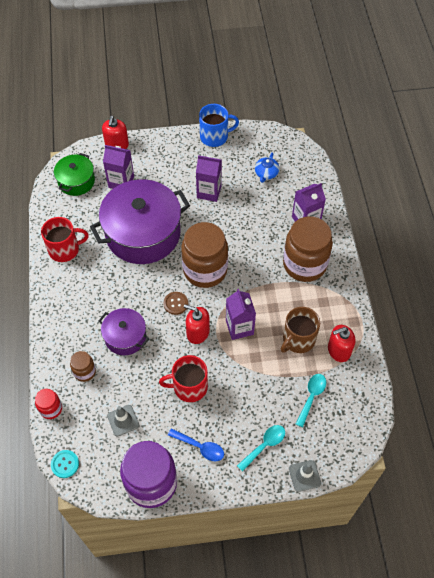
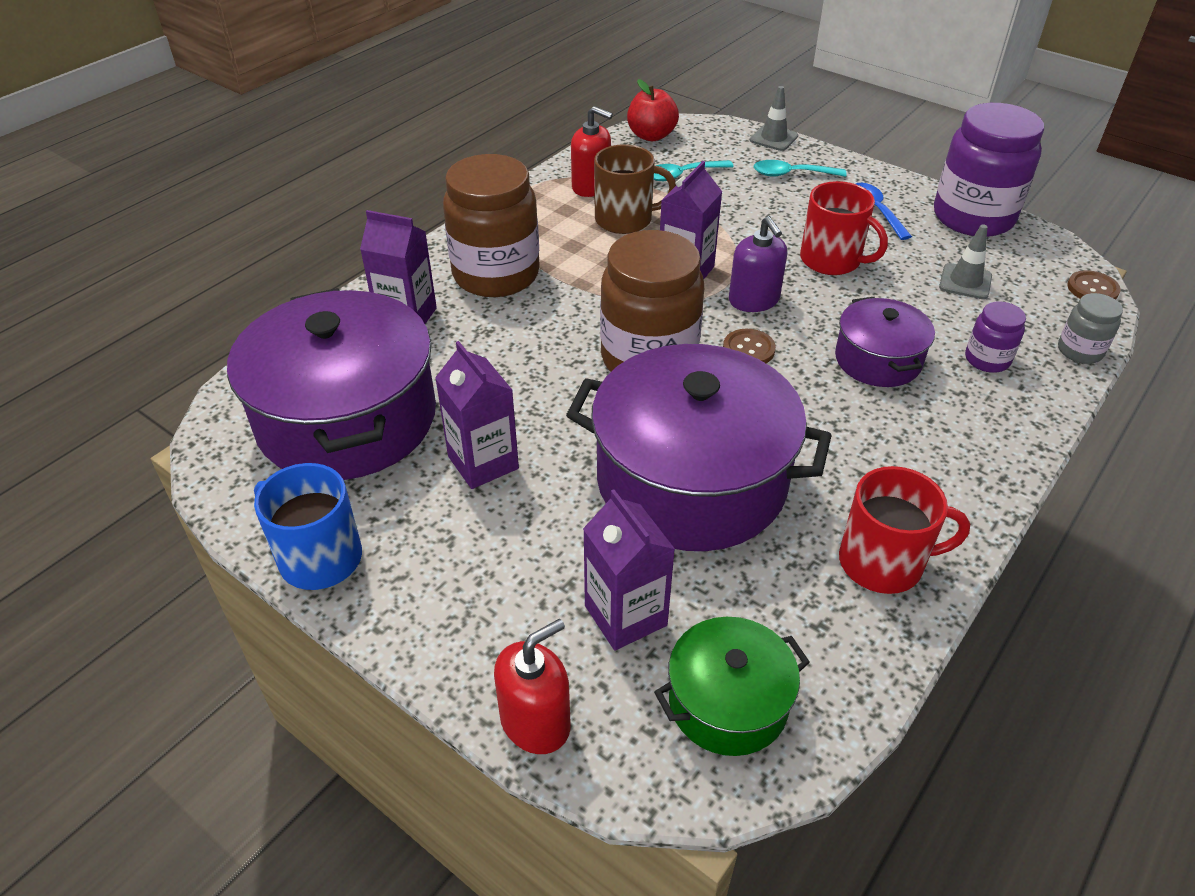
camera: 135 degrees left, 15 degrees down
(51, 409) = (1079, 351): red jar -> grey jar
(65, 249) = (883, 562): red mug -> red mug turned 150 degrees clockwise
(65, 464) = (1092, 289): turquoise button -> brown button
(84, 372) = (987, 360): brown jar -> purple jar
(197, 332) = (754, 300): red soap dispenser -> purple soap dispenser
(266, 173) = (347, 419): blue teapot -> purple pot
(363, 419) = (651, 136): none -> red apple

